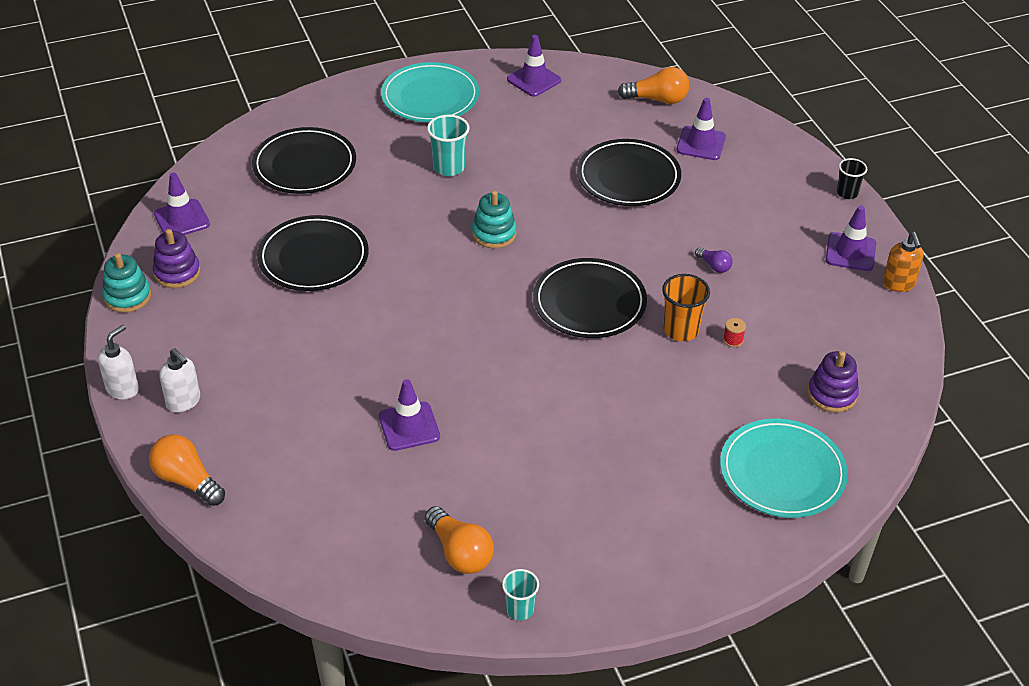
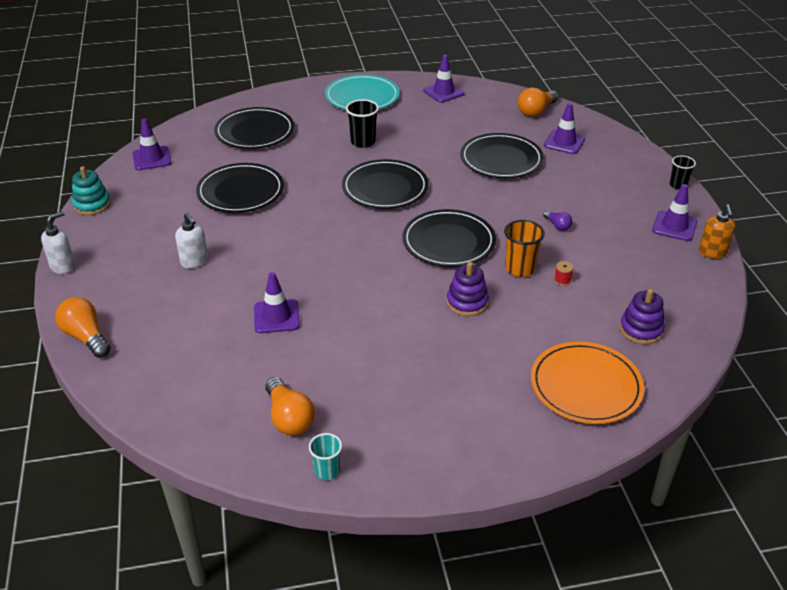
camera: 10 degrees right, 5 degrees down
(177, 272) = (135, 192): purple stacking toy -> purple stacking toy (467, 302)
(184, 401) = (105, 280): white soap dispenser -> white soap dispenser (194, 261)
(449, 167) = (363, 142): turquoise cup -> black cup
(494, 234) = (385, 188): turquoise stacking toy -> black plate
(657, 99) = (536, 111): orange light bulb -> orange light bulb turned 120 degrees clockwise
(782, 472) = (585, 386): turquoise plate -> orange plate

